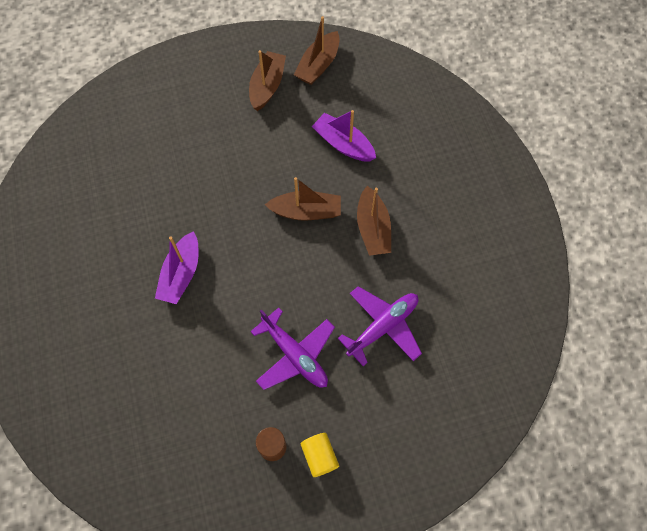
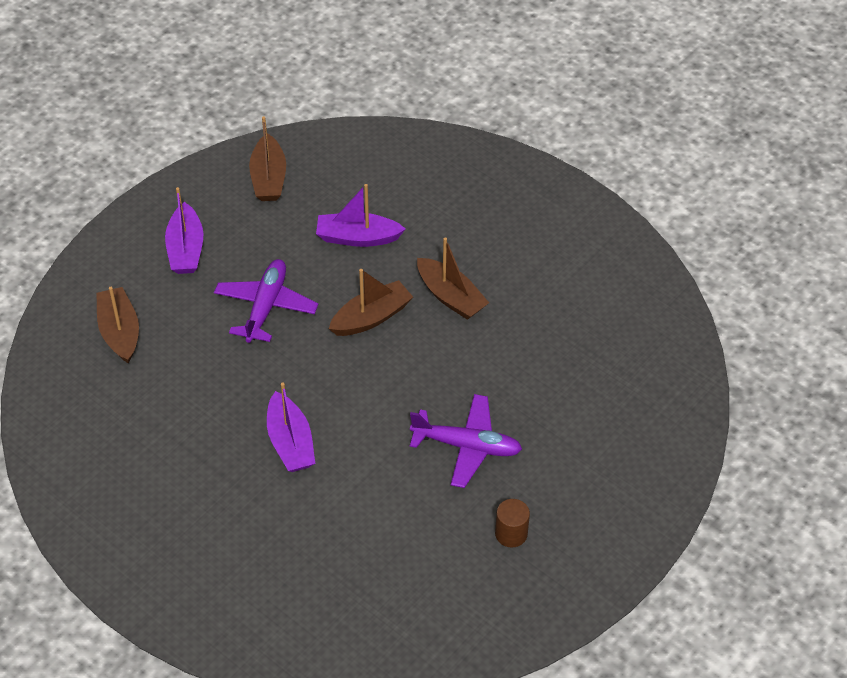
camera: 35 degrees left, 15 degrees down
(225, 88) = (186, 249): none -> purple boat
(267, 86) = (230, 224): brown boat -> brown boat (120, 332)
(319, 456) = (561, 514): yellow cylinder -> none
(383, 327) = (530, 375): purple plane -> purple plane (266, 306)

